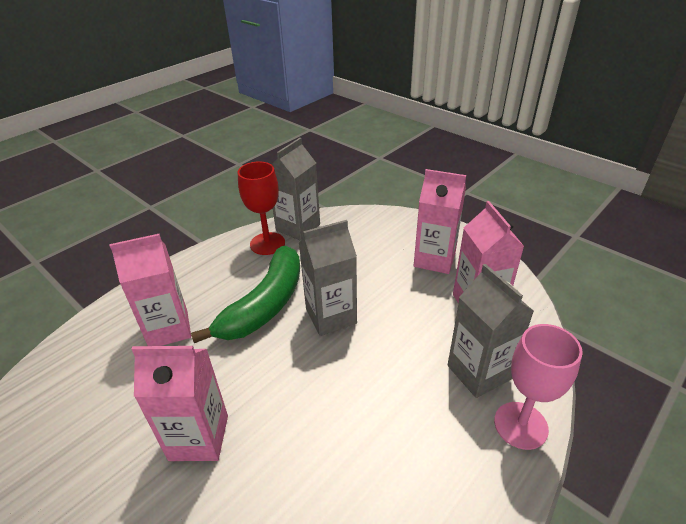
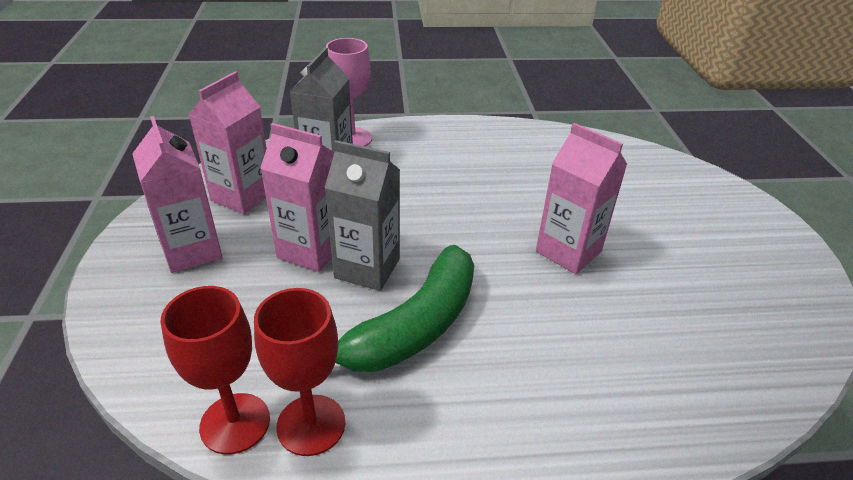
camera: 140 degrees left, 0 degrees up
(168, 329) = (545, 373): pink carton -> pink carton (310, 250)
(265, 304) = (414, 326): green banana -> green banana turned 150 degrees clockwise
(298, 227) = (235, 423): grey carton -> red goblet

